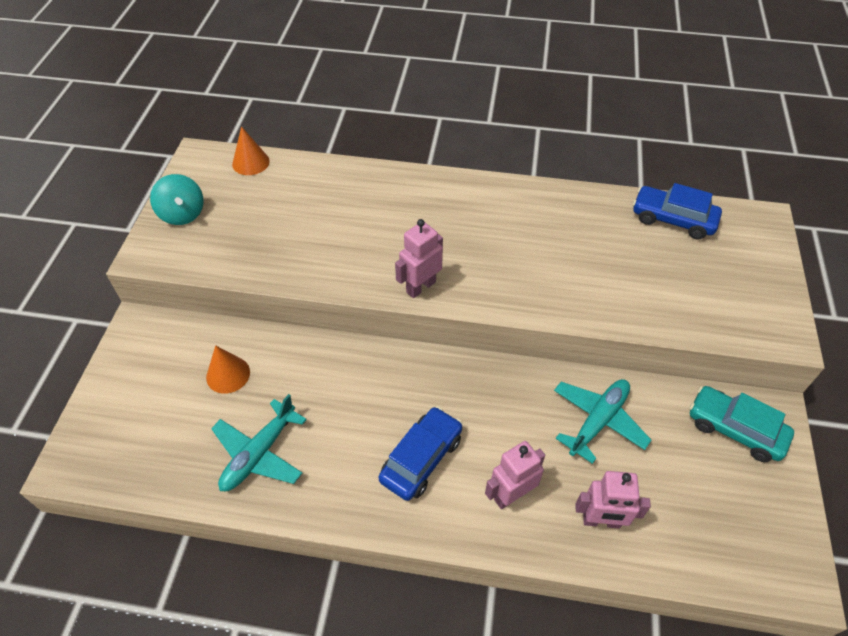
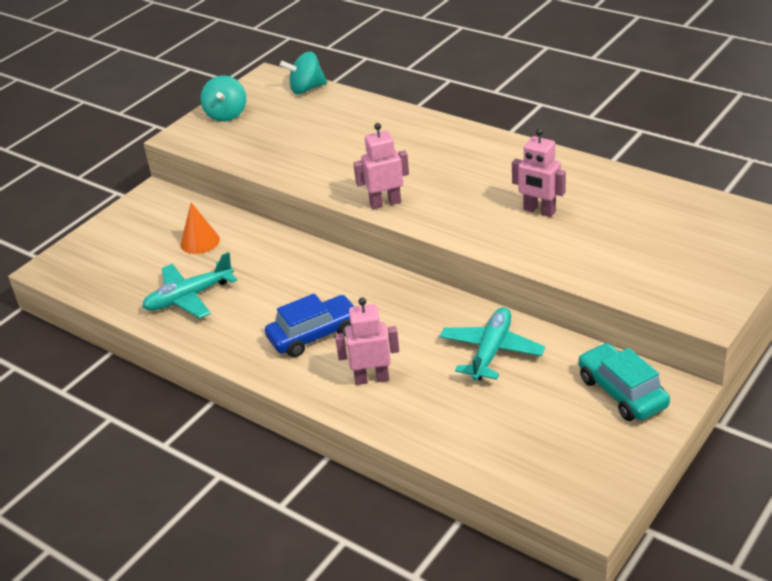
camera: 30 degrees right, 15 degrees down
(250, 162) = (306, 89): orange cone -> turquoise spinning top
(598, 421) = (491, 351): turquoise plane -> turquoise plane turned 45 degrees counterclockwise
(601, 521) = (437, 417): pink robot -> pink robot (539, 211)
(672, 219) = (671, 204): blue car -> none

